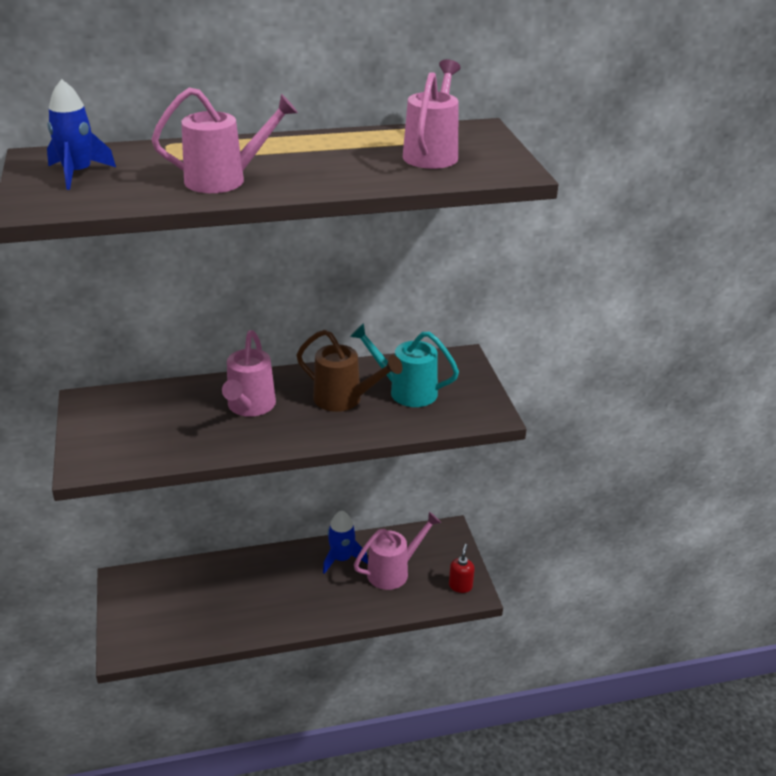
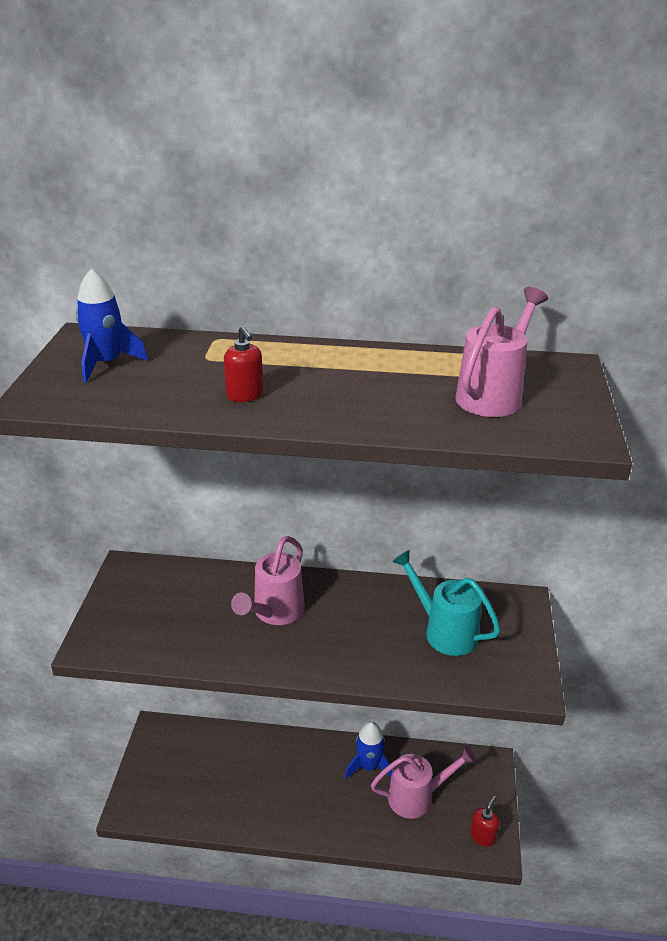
camera: 20 degrees right, 0 degrees up
(225, 180) = (245, 395): pink watering can -> red soap dispenser
(344, 399) = (374, 626): brown watering can -> none

